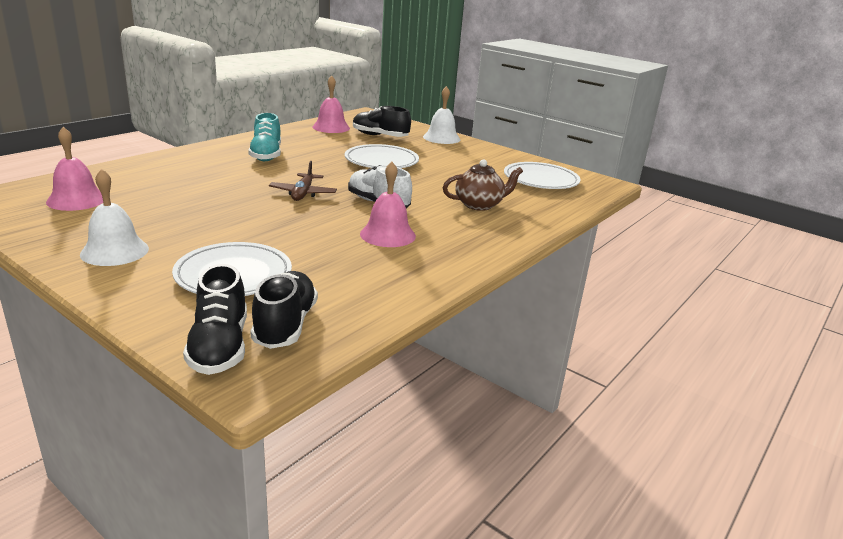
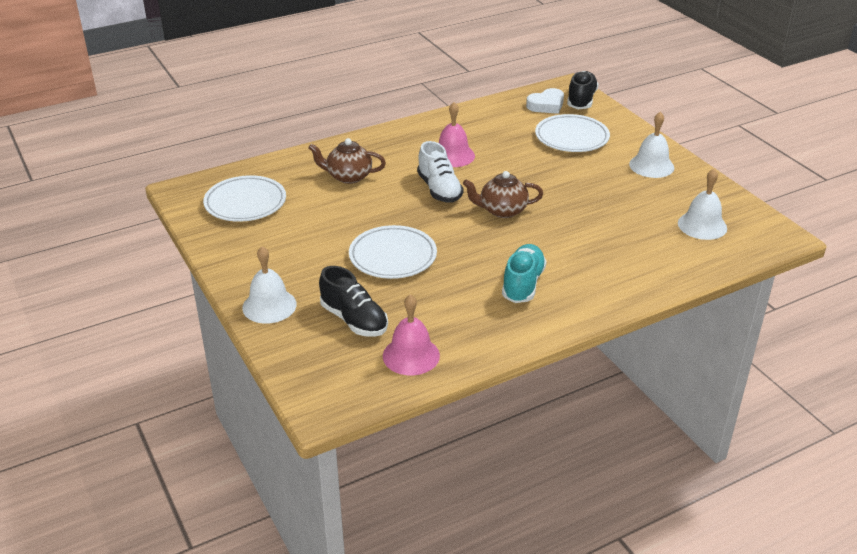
camera: 155 degrees left, 10 degrees up
(76, 200) = (702, 225): pink bell -> white bell
(285, 325) = (546, 105): black shoe -> white heart
(303, 193) = (502, 210): brown plane -> brown teapot

